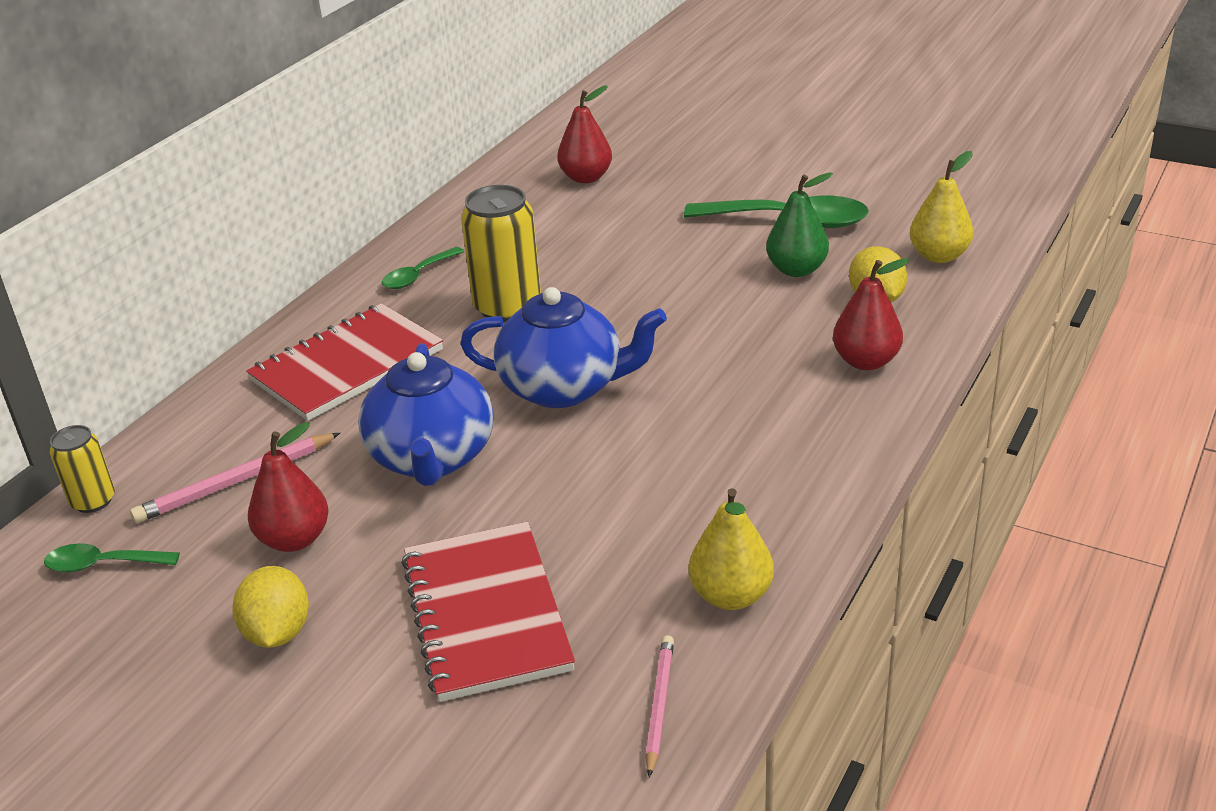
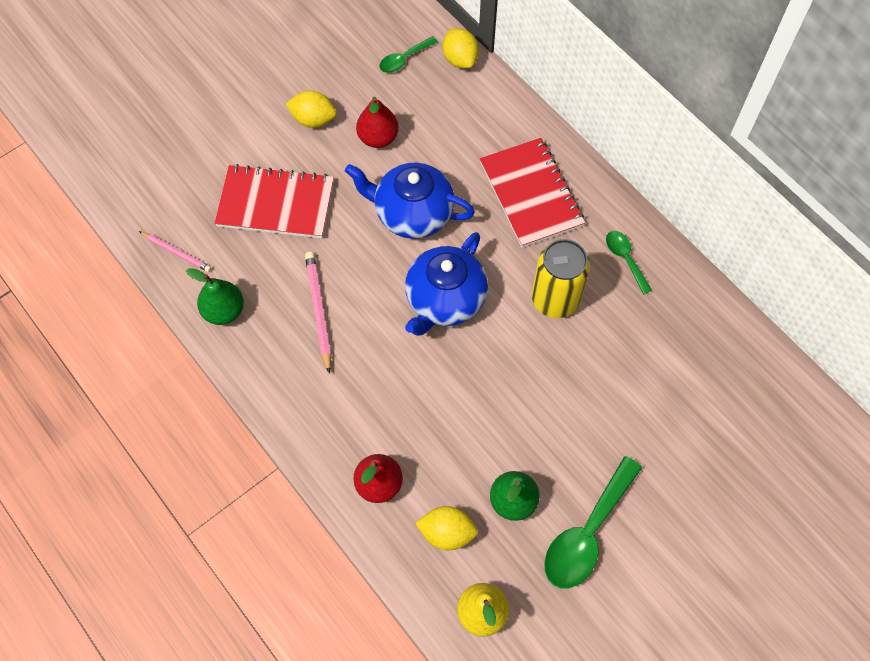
camera: 110 degrees right, 30 degrees up
(93, 501) = (460, 59): yellow can -> yellow lemon
(103, 564) = (404, 59): green spoon -> green spoon turned 150 degrees counterclockwise
(236, 482) = (442, 121): pink pencil -> pink pencil (319, 311)
(586, 178) = (731, 416): red pear -> none
(731, 596) = (224, 311): yellow pear -> green pear

